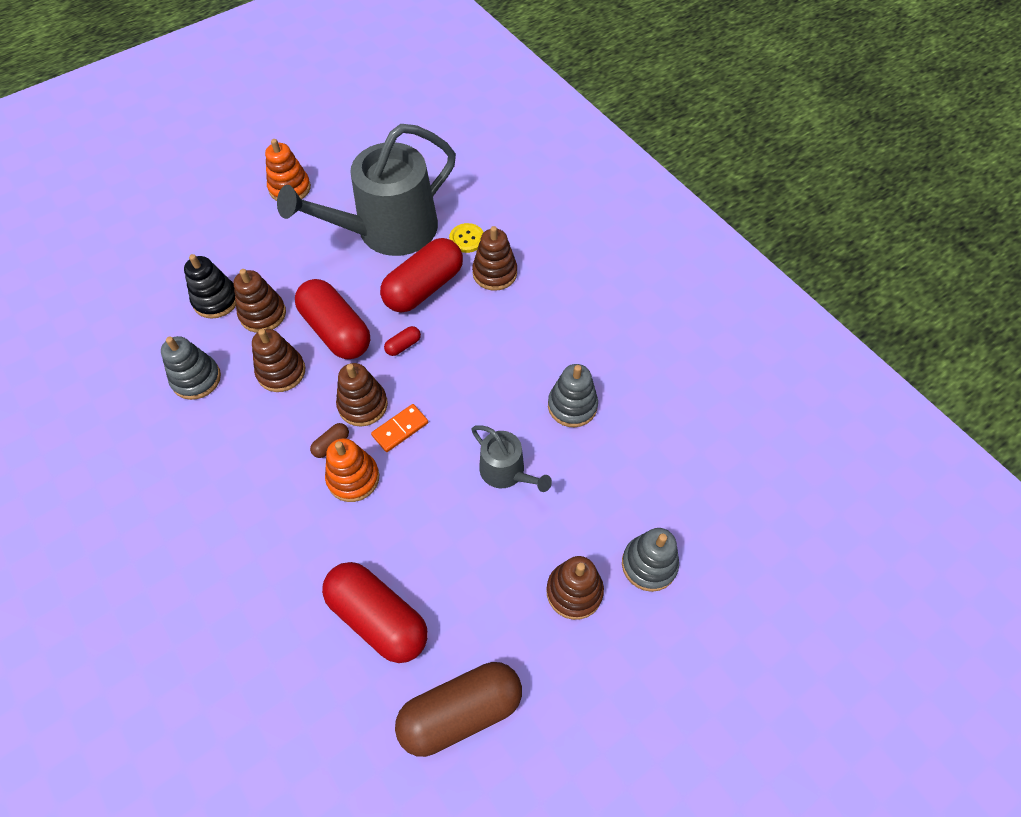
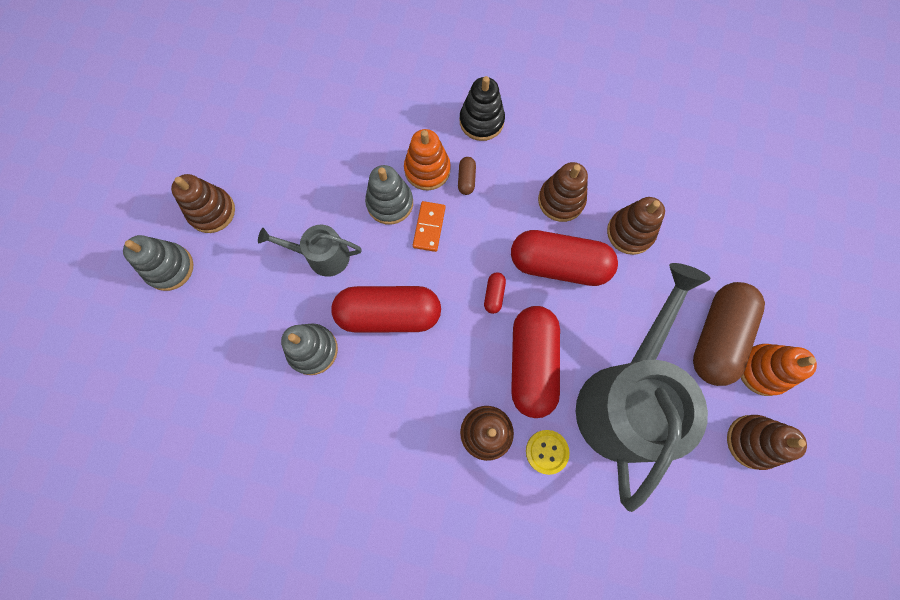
camera: 140 degrees right, 15 degrees up
(196, 379) = (613, 148): grey stacking toy -> grey stacking toy (390, 203)
(216, 300) = (679, 214): black stacking toy -> black stacking toy (481, 121)
(363, 405) = (474, 223): brown stacking toy -> brown stacking toy (752, 441)
(378, 617) = (328, 106): red capsule -> red capsule (389, 314)
(460, 712) = (235, 97): brown capsule -> brown capsule (717, 337)

